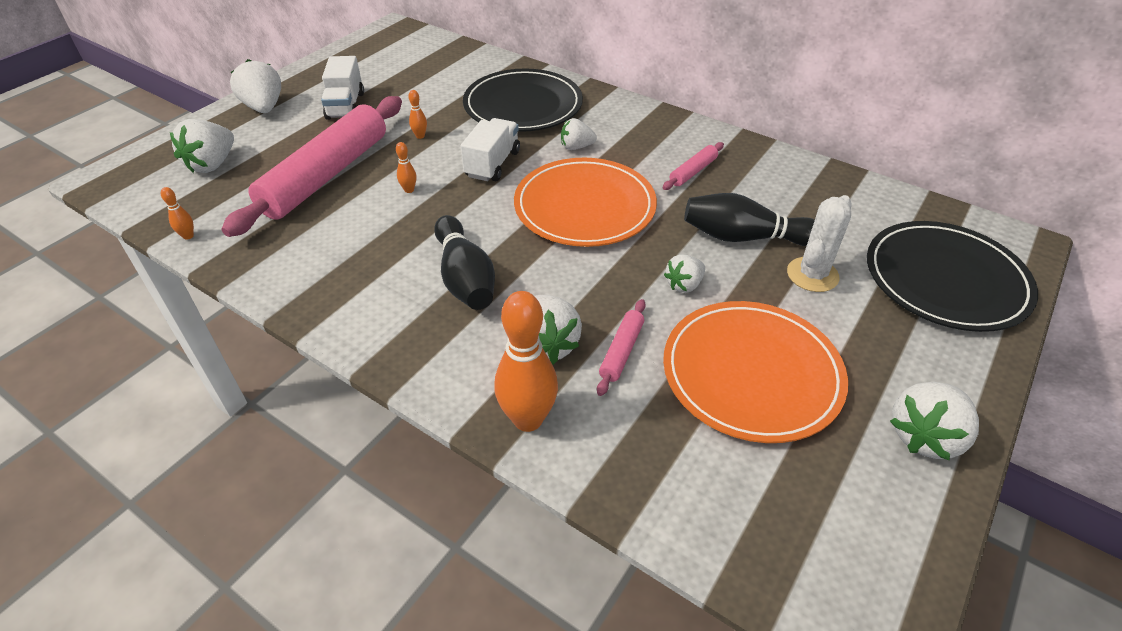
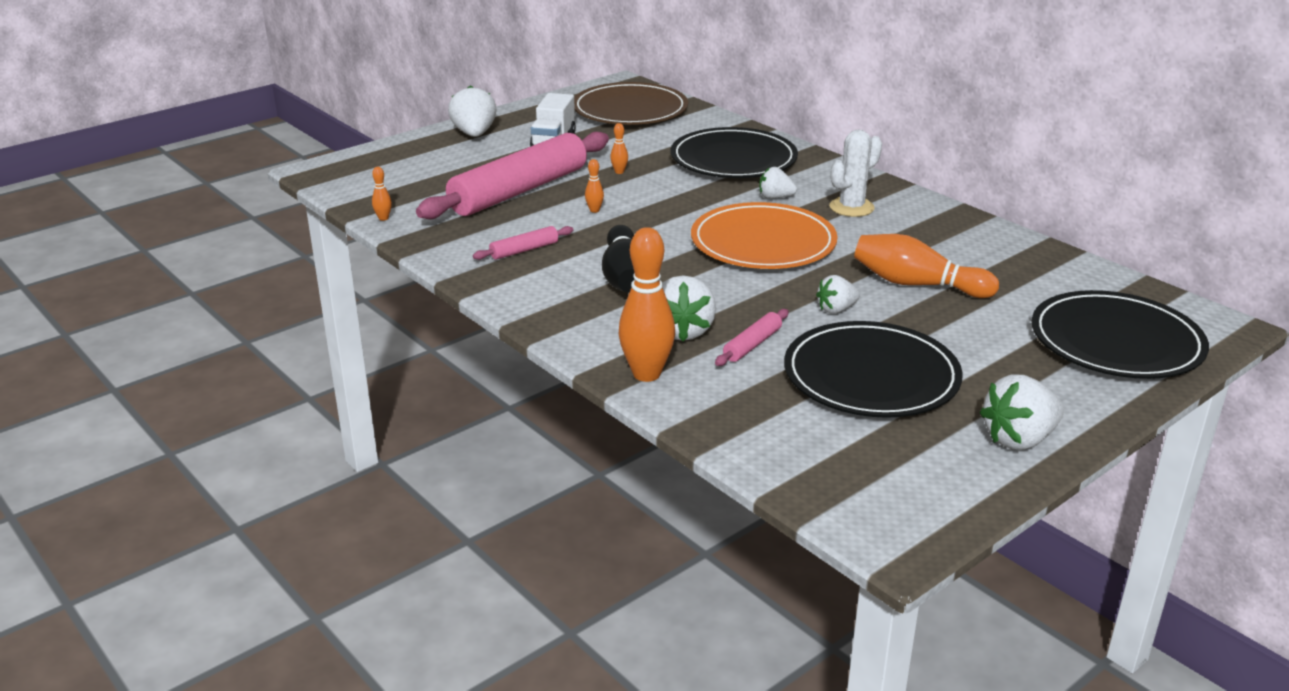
camera: 15 degrees right, 15 degrees down
(212, 164) = (416, 171): white strawberry -> none
(409, 58) = (630, 110): none -> brown plate
(492, 164) = (683, 201): white truck -> none
(693, 172) = (889, 230): pink rolling pin -> pink rolling pin (524, 250)
(744, 237) = (917, 284): black bowling pin -> orange bowling pin
(751, 373) = (871, 376): orange plate -> black plate
(812, 275) = (973, 319): white cactus -> white cactus (851, 207)

